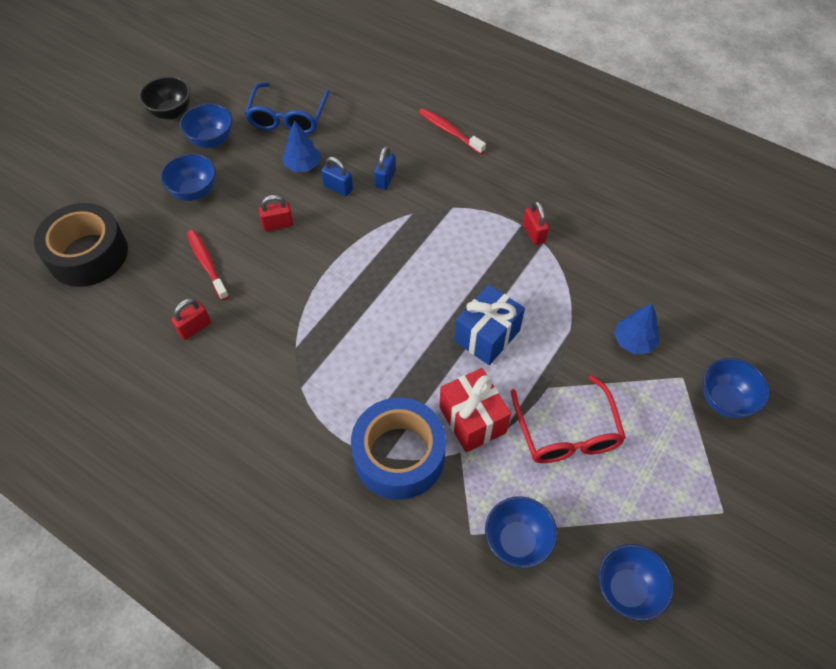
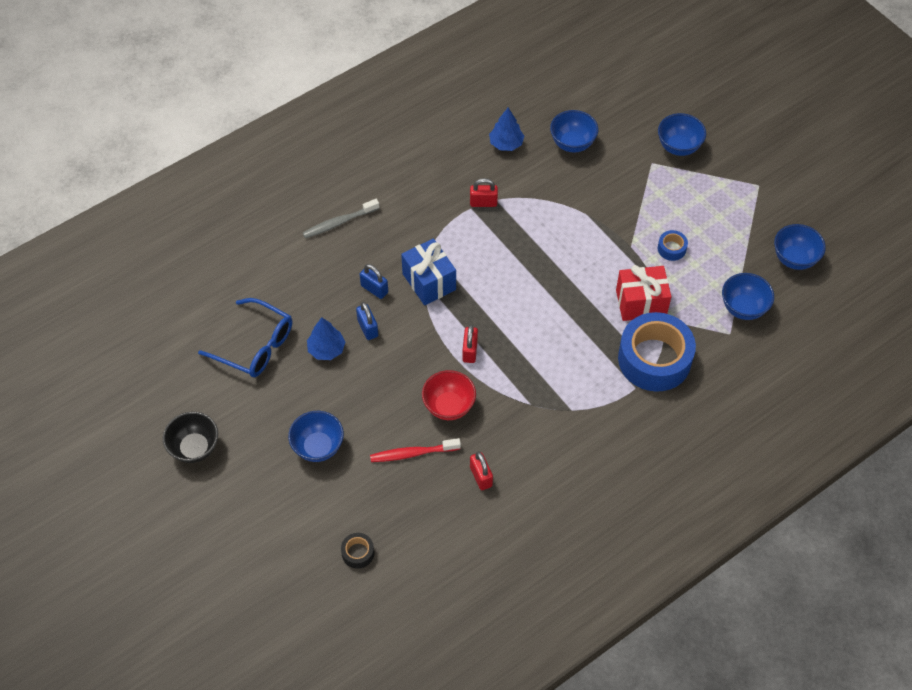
camera: 70 degrees left, 0 degrees up
(88, 254) = (358, 553): black tape -> black tape, size x0.41
(212, 140) = (255, 419): blue bowl -> blue bowl (572, 143)
(270, 277) = (449, 406): none -> red bowl
(278, 224) = (391, 386): red padlock -> red padlock (470, 351)
(338, 188) = (367, 328): blue padlock -> blue padlock turned 75 degrees counterclockwise
(449, 131) = (339, 223): red toothbrush -> grey toothbrush
(487, 336) = (571, 269): blue gift -> blue gift (429, 281)
(567, 432) = (671, 248): red glasses -> blue tape
(633, 341) = (611, 179): blue tree -> blue tree (506, 143)

